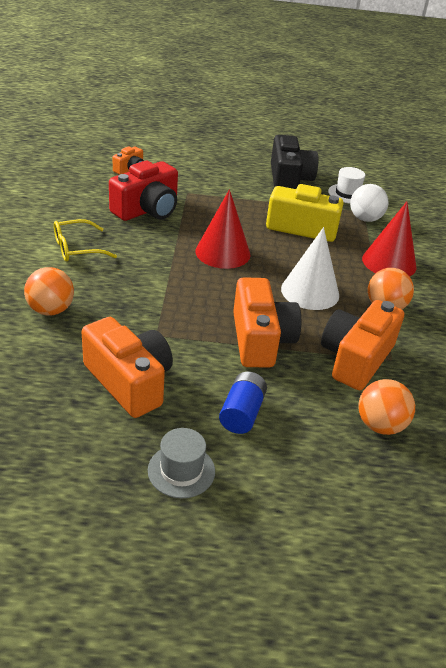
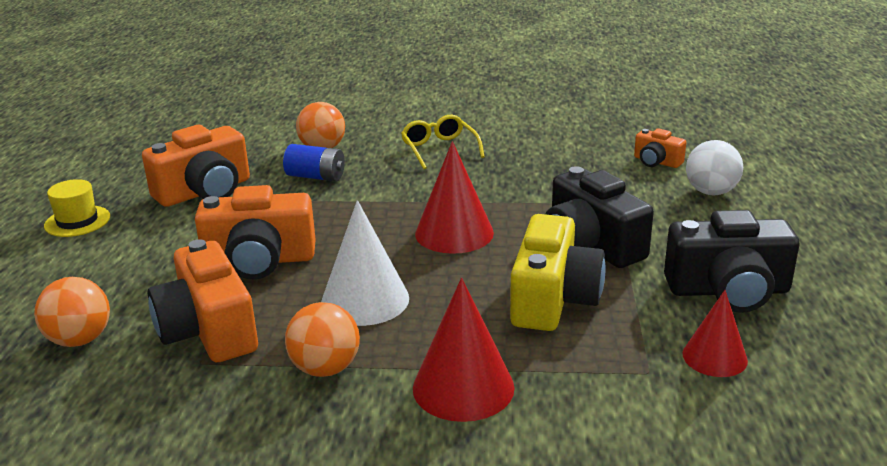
camera: 95 degrees right, 10 degrees down
(147, 210) = (547, 179): red camera -> none
(181, 470) = (77, 221): grey hat -> yellow hat
(241, 208) = (590, 245): none -> black camera
(242, 413) = (138, 249): blue battery -> blue battery (316, 177)
(347, 194) = (714, 357): white hat -> red cone
(355, 359) = (208, 330): orange camera -> orange camera turned 150 degrees counterclockwise
(365, 219) = (617, 372): white ball -> white ball (711, 192)

